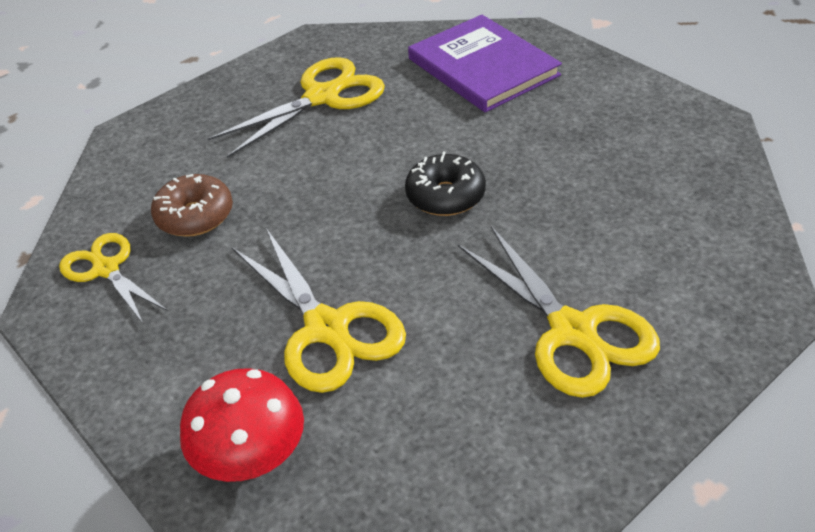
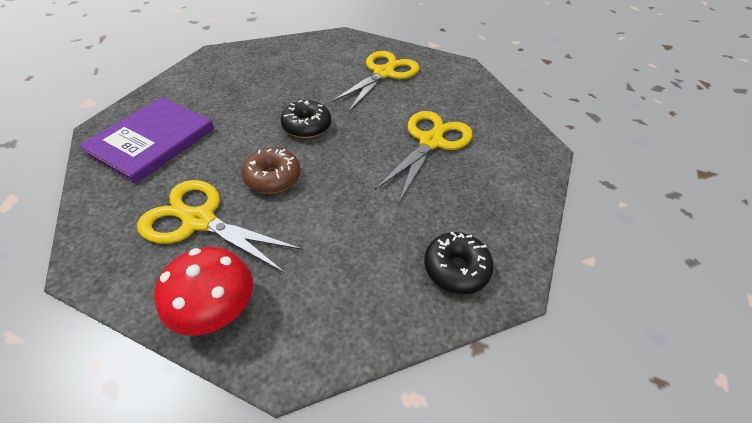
camera: 120 degrees left, 5 degrees up
(106, 269) = (456, 268): yellow scissors -> black donut
(195, 216) = (377, 240): brown donut -> brown donut (273, 177)
(252, 457) = (516, 142): red mushroom -> red mushroom (216, 308)

